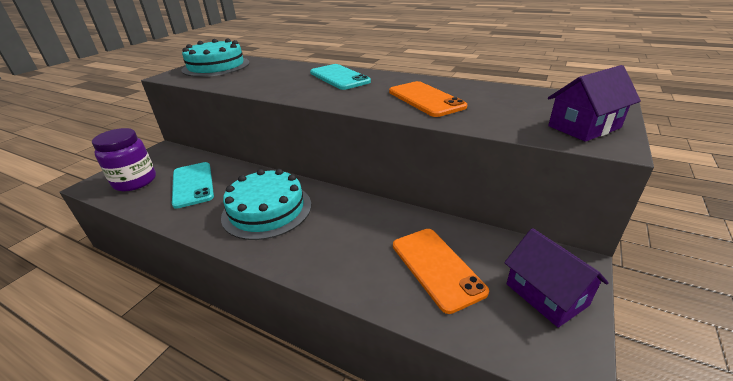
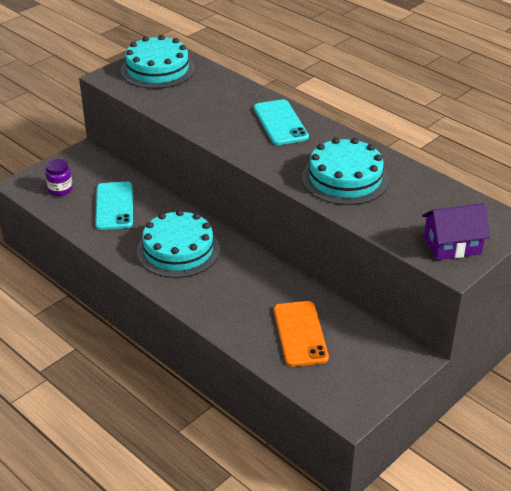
camera: 15 degrees right, 5 degrees up
(135, 181) = (60, 189): purple jar -> purple jar, size x0.60
(425, 99) = (345, 178): orange phone -> turquoise cake
(546, 294) = (370, 372): purple house -> none

